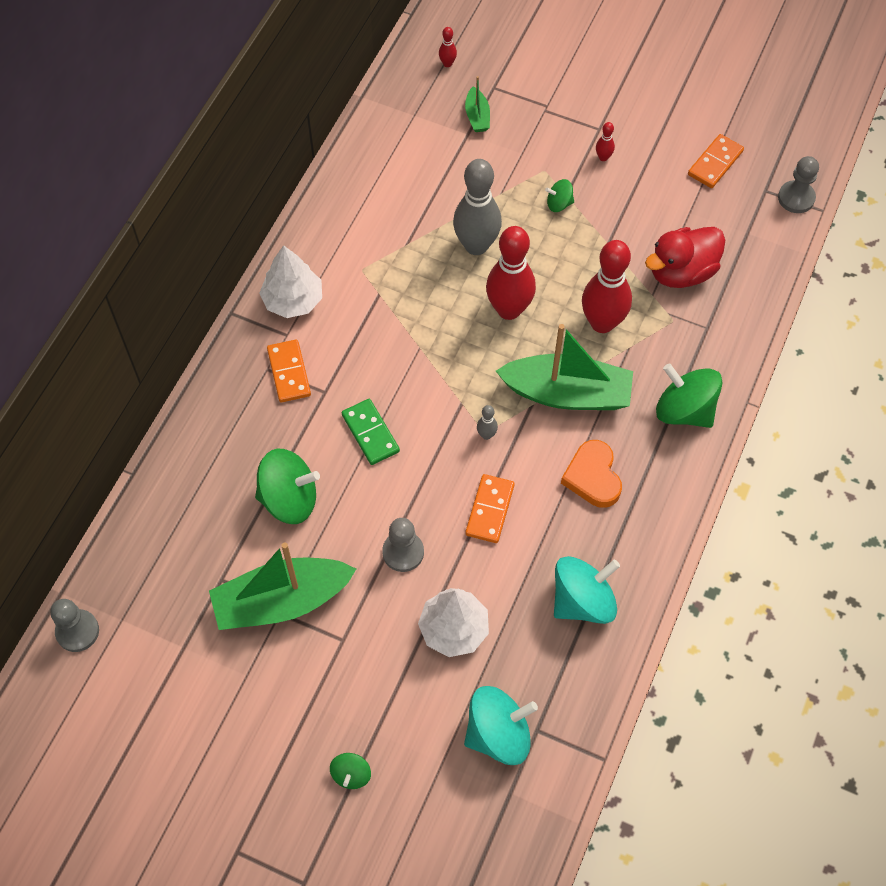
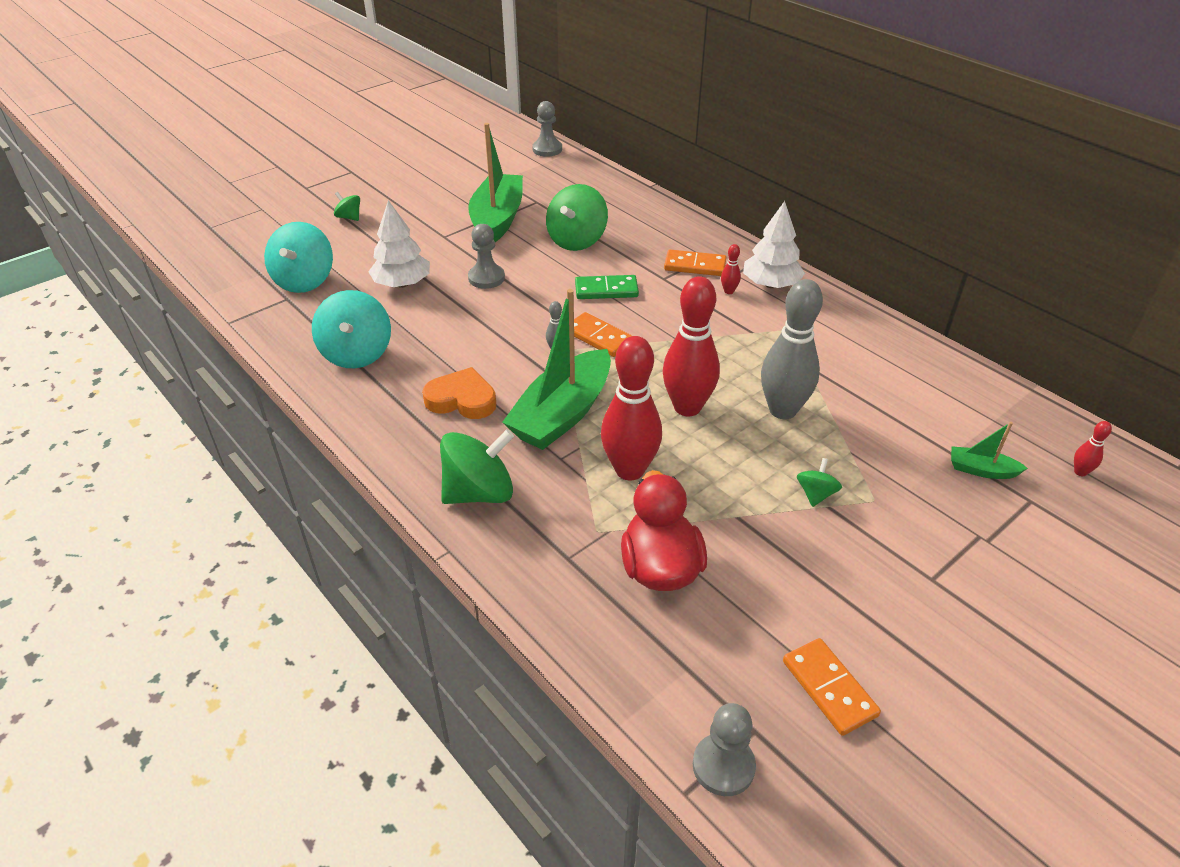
camera: 115 degrees right, 20 degrees down
(490, 510) = (483, 330): orange domino -> orange domino (598, 337)
(603, 157) = (878, 564): red bowling pin -> red bowling pin (729, 291)

